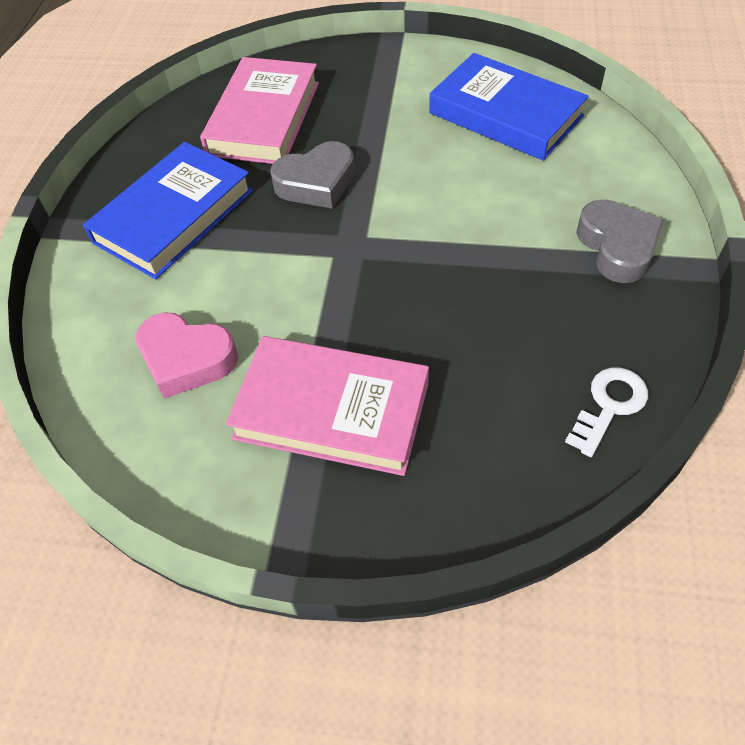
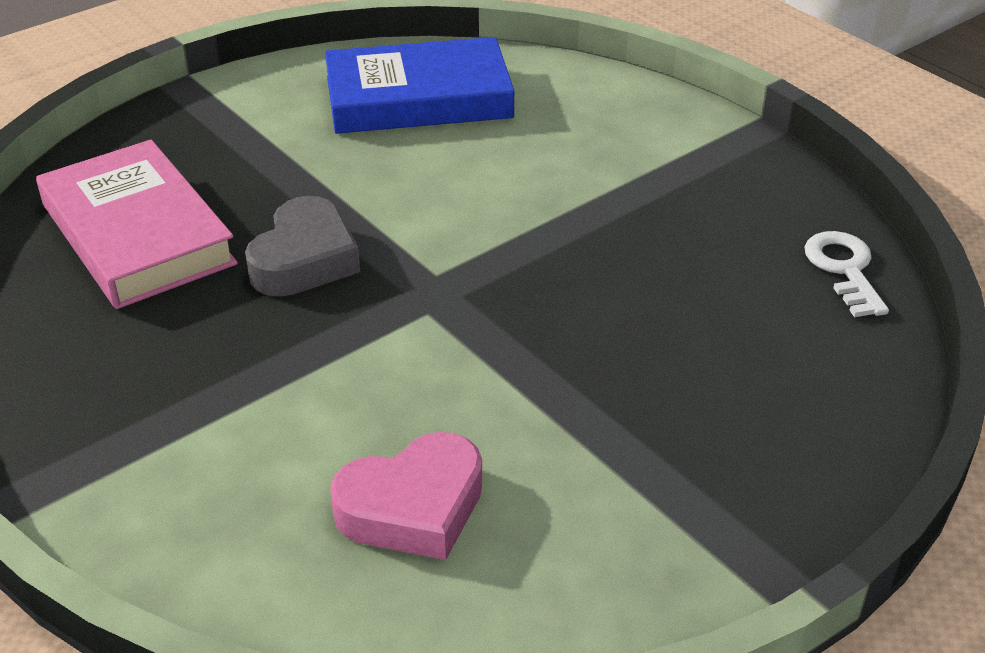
camera: 50 degrees left, 15 degrees down
(173, 216) = (170, 390): blue book -> none
(332, 410) = (634, 438): pink book -> none
(617, 246) = (677, 150): grey heart -> none

